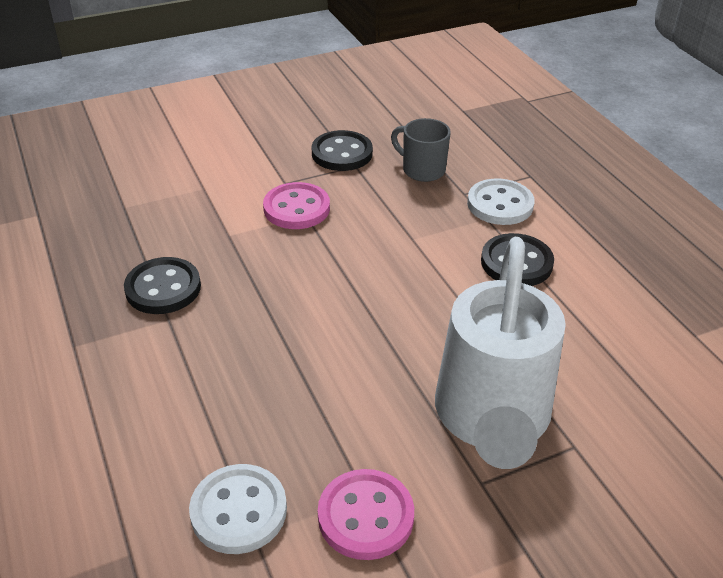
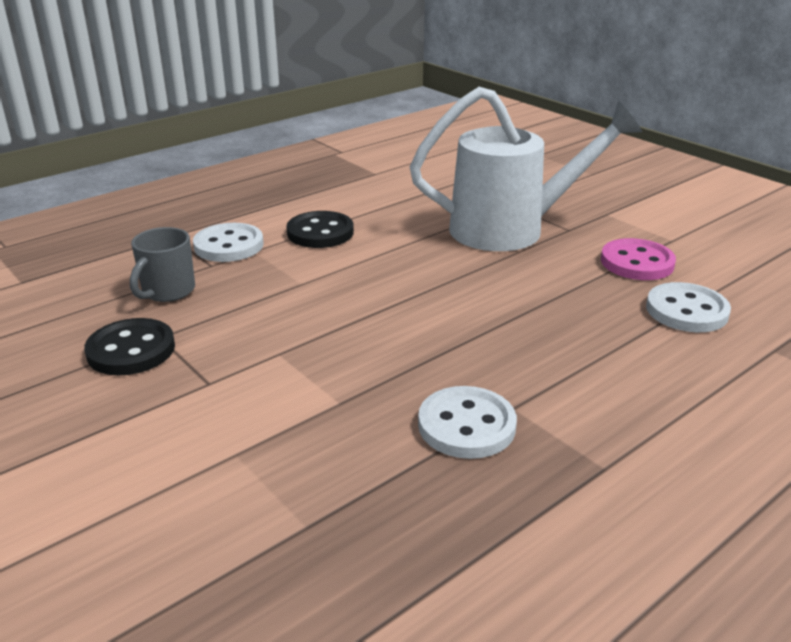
camera: 105 degrees left, 10 degrees down
(163, 288) = (466, 425): black button -> white button
(296, 208) = (267, 361): pink button -> none

